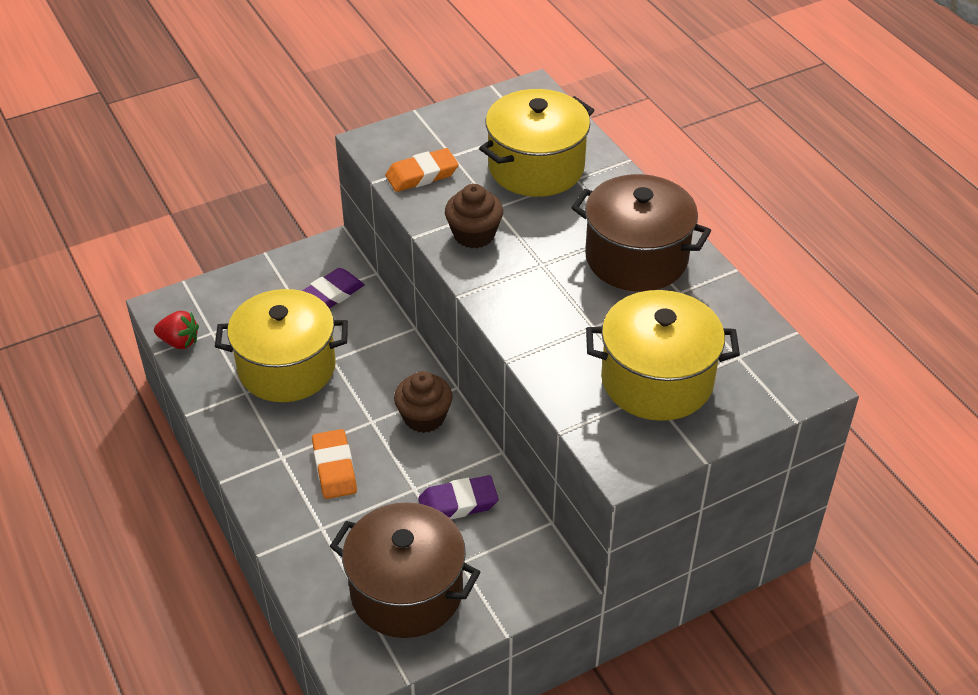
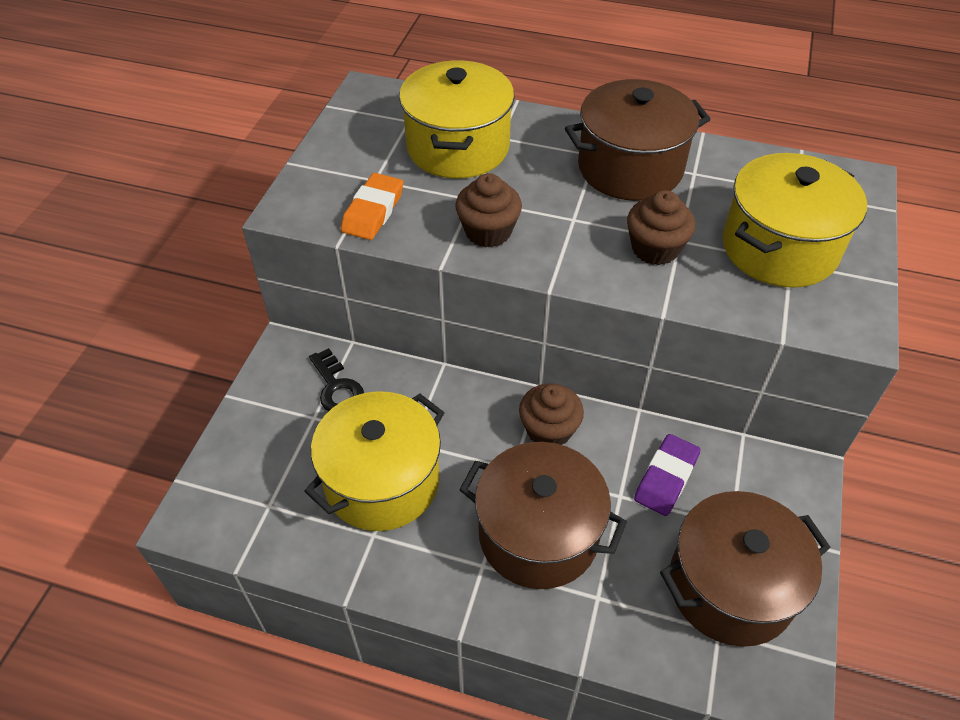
camera: 45 degrees left, 5 degrees up
(179, 342) = (247, 540): red strawberry -> none
(331, 294) = (337, 387): purple eraser -> black key
(334, 468) = (538, 534): orange eraser -> brown pot
(567, 319) = (655, 249): none -> brown cupcake

